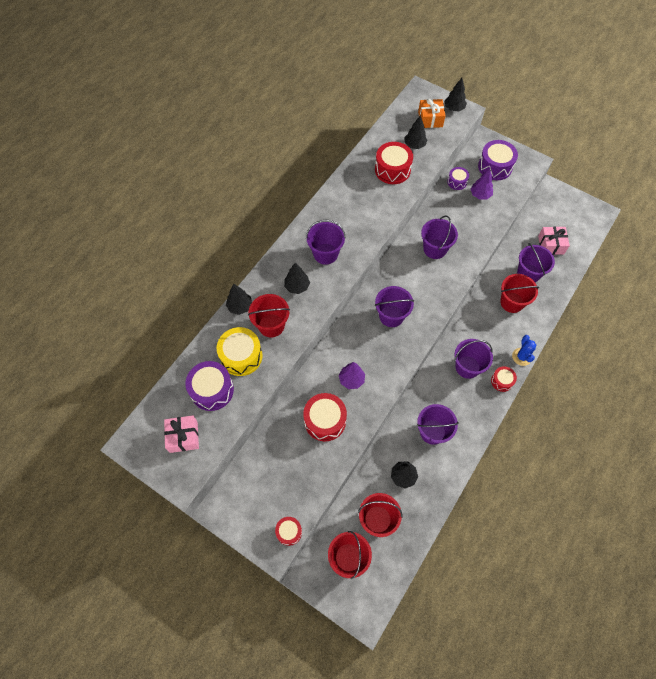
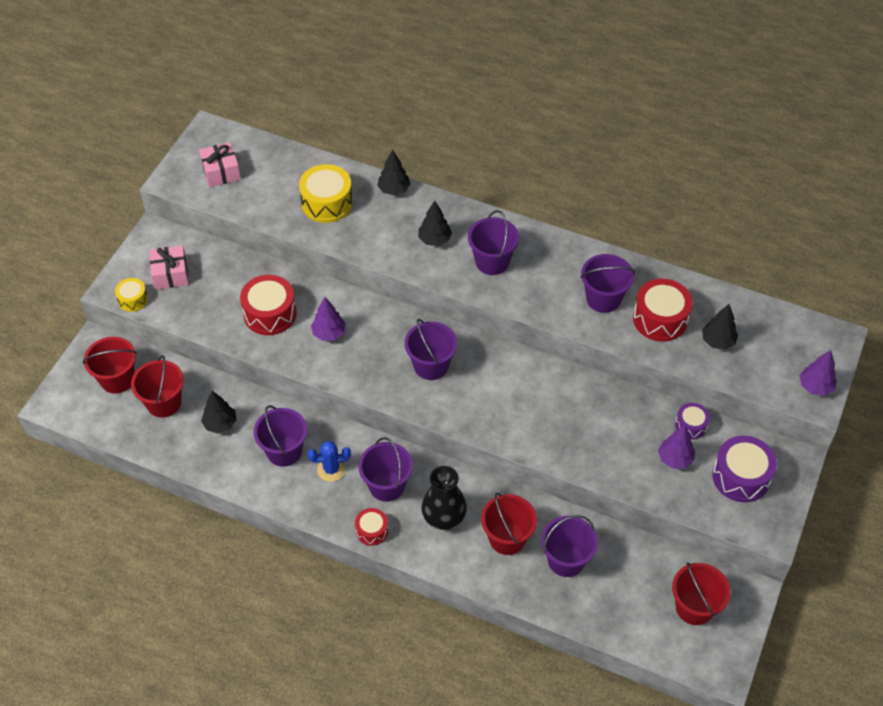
camera: 80 degrees right, 10 degrees down
(212, 390) = (280, 185): purple drum -> none
(271, 325) = (373, 224): red bucket -> red bucket (694, 607)
(289, 532) = (133, 299): red drum -> yellow drum
(430, 119) = (779, 356): orange gift -> none
(435, 249) = (555, 407): purple bucket -> purple bucket (603, 299)
(454, 108) = (815, 387): black tree -> purple tree
(494, 336) = (444, 516): none -> black vase
(521, 357) = (416, 555): blue cactus -> blue cactus (331, 469)
(551, 245) = (631, 592): pink gift -> pink gift (171, 274)

